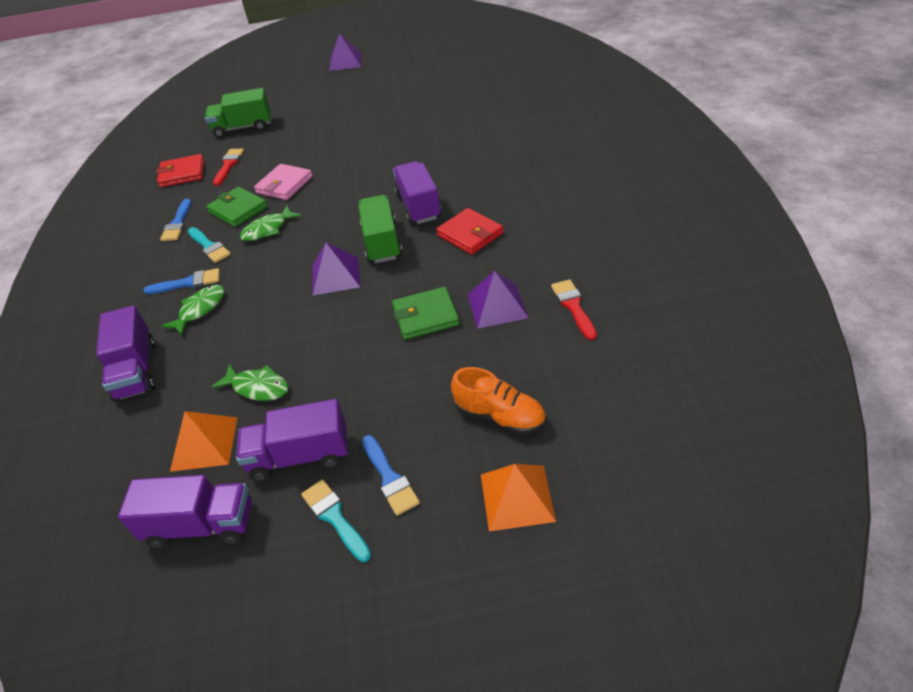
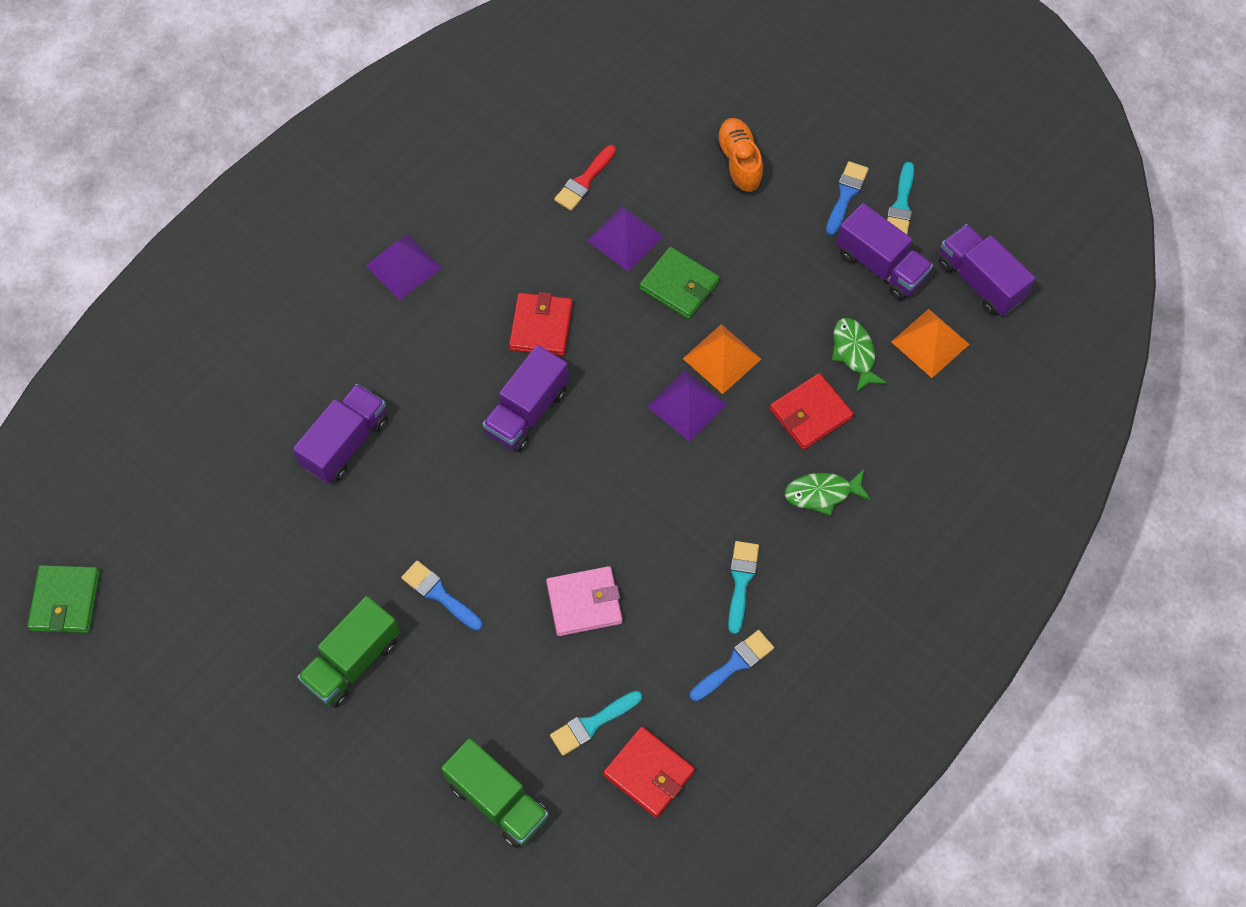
camera: 135 degrees left, 20 degrees up
(136, 371) = (924, 474): purple truck -> purple truck (345, 443)
(188, 283) = (802, 545): blue brush -> blue brush (439, 594)
(228, 165) = (592, 724): red brush -> turquoise brush
(238, 209) = (664, 614): green wallet -> green wallet (65, 601)
(251, 334) = (810, 414): none -> red wallet
(268, 229) = (671, 542): green fish -> none
(345, 61) = (217, 821): purple pyramid -> purple pyramid (403, 266)
(382, 242) = (610, 401): green truck -> green truck (353, 661)
(517, 497) = (795, 113): orange pyramid -> orange pyramid (722, 358)

